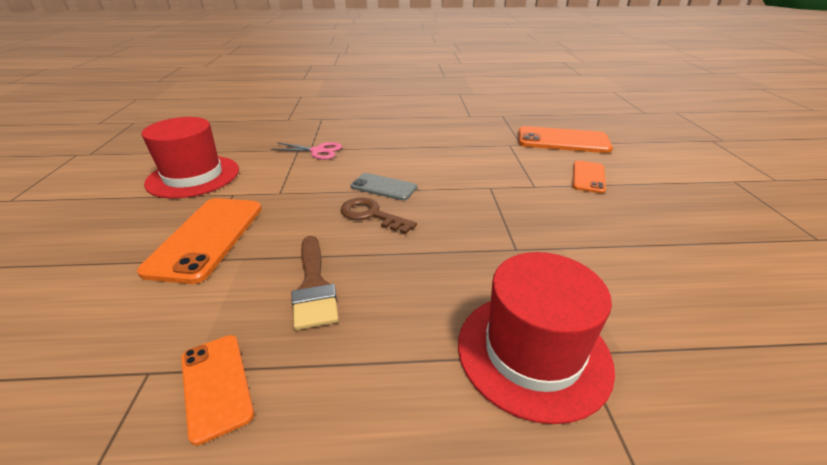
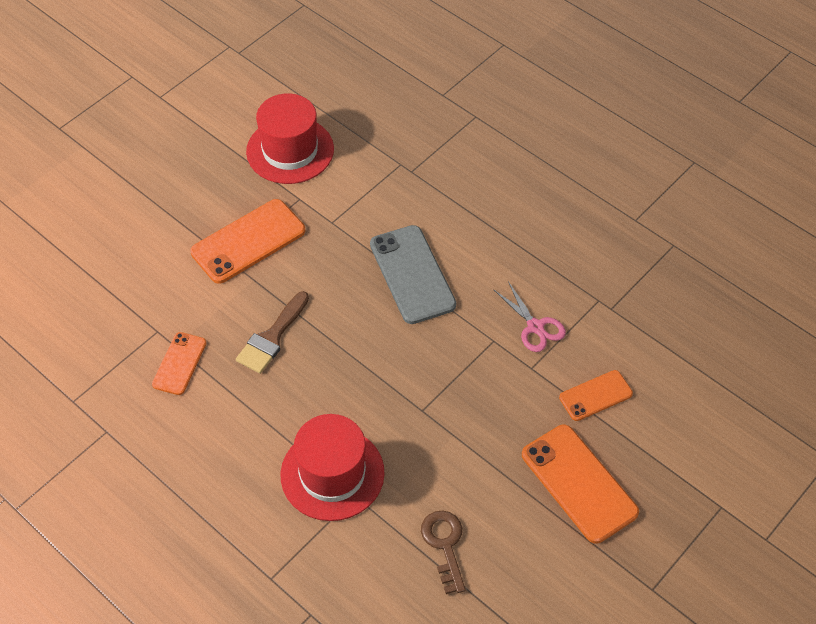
camera: 45 degrees right, 20 degrees up
(318, 151) = (414, 180): pink scissors -> pink scissors (535, 327)
(371, 215) = (368, 300): brown key -> brown key (444, 545)
(383, 187) = (412, 274): grey phone -> grey phone, size x1.71
(562, 141) = (662, 335): orange phone -> orange phone (579, 483)

